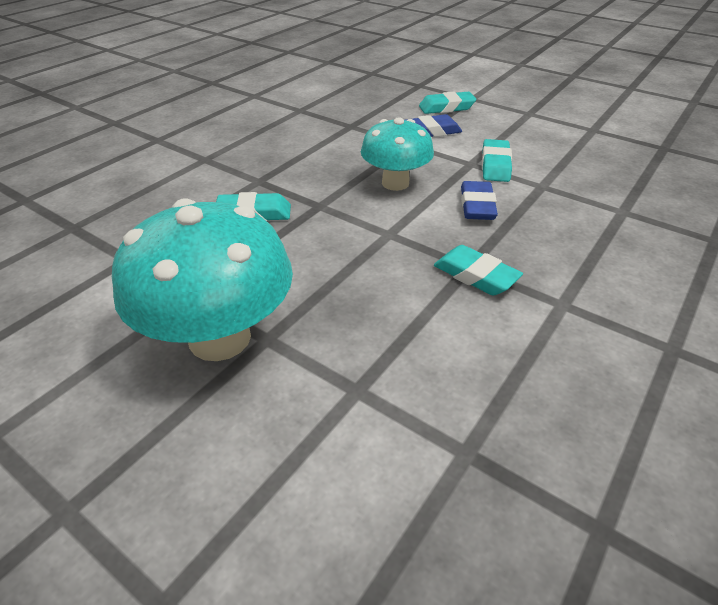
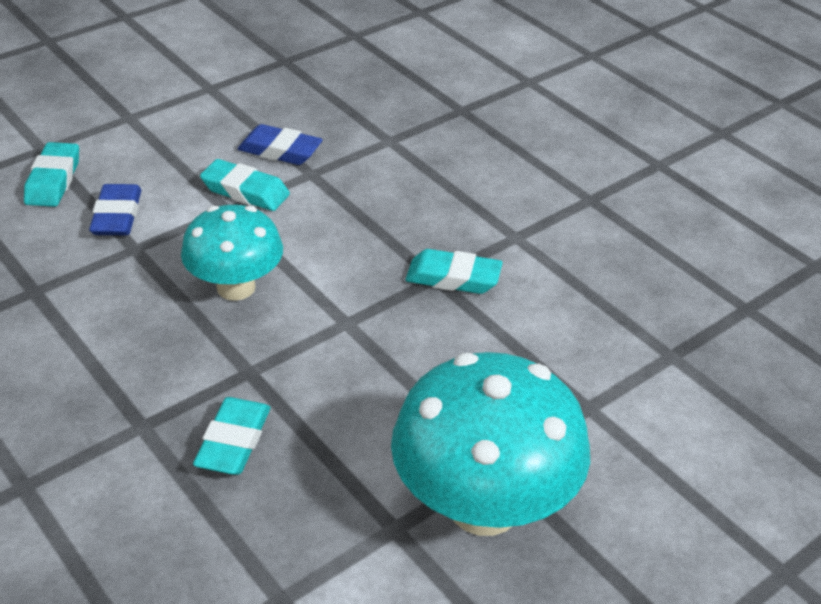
camera: 75 degrees left, 0 degrees up
(475, 275) = (453, 278): turquoise eraser -> turquoise eraser turned 45 degrees clockwise
(477, 206) = (326, 235): blue eraser -> blue eraser (280, 151)

